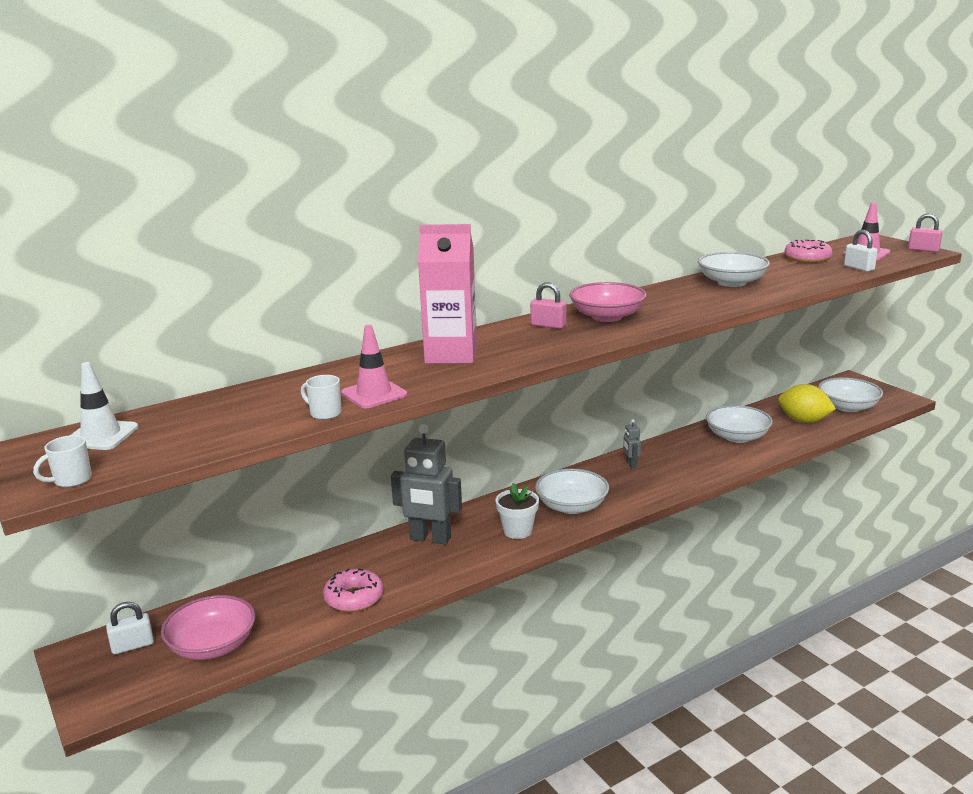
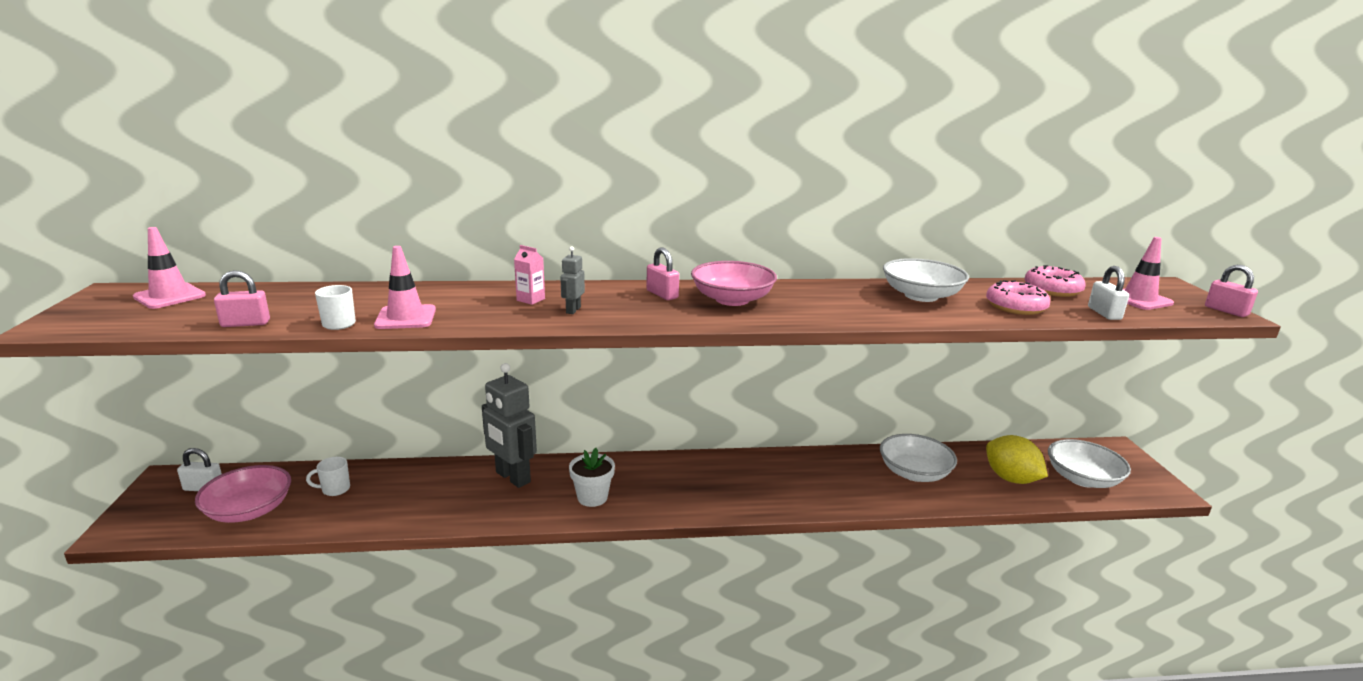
camera: 25 degrees right, 0 degrees up
(71, 480) = (81, 325): white mug -> white mug (335, 489)
(101, 436) = (170, 296): white traffic cone -> pink traffic cone
(237, 436) = (245, 323): none -> pink padlock
(354, 598) = (391, 510): pink donut -> pink donut (1015, 307)
(451, 355) = (530, 299): pink carton -> pink carton, size x0.40
(571, 506) = (667, 490): white bowl -> none
(631, 464) = (770, 467): grey robot -> grey robot (573, 310)

